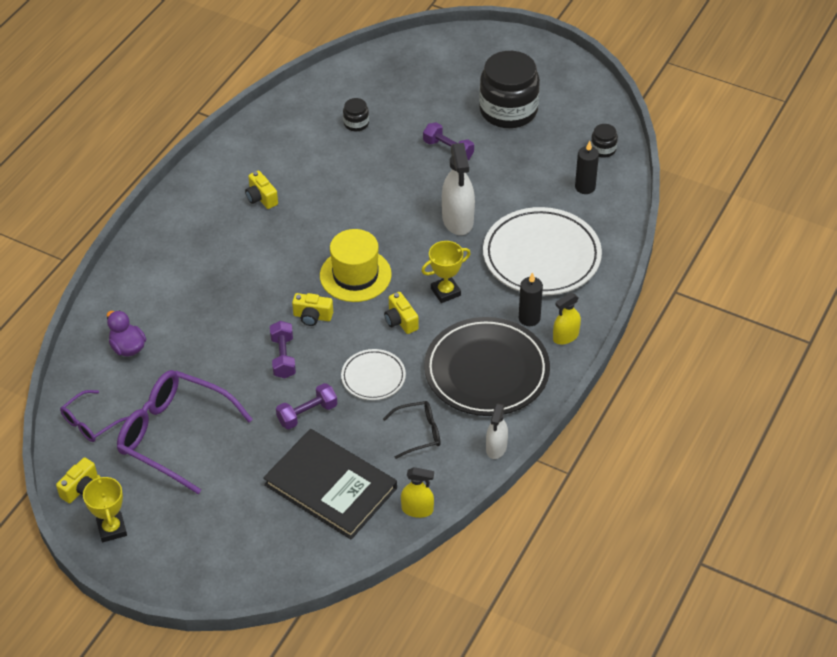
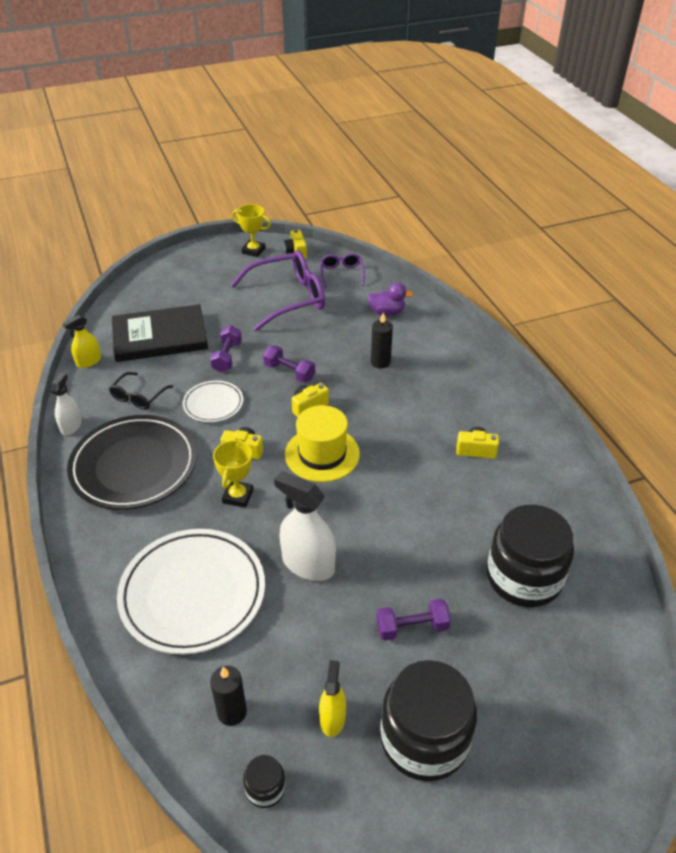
camera: 130 degrees right, 5 degrees down
(356, 123) = (524, 577): black jar -> black jar, size x2.32
(496, 447) = (71, 426): white spray bottle -> white spray bottle turned 45 degrees clockwise
(529, 318) = (143, 530): black candle -> black candle (380, 362)
(565, 336) = (95, 540): yellow spray bottle -> yellow spray bottle (332, 718)

